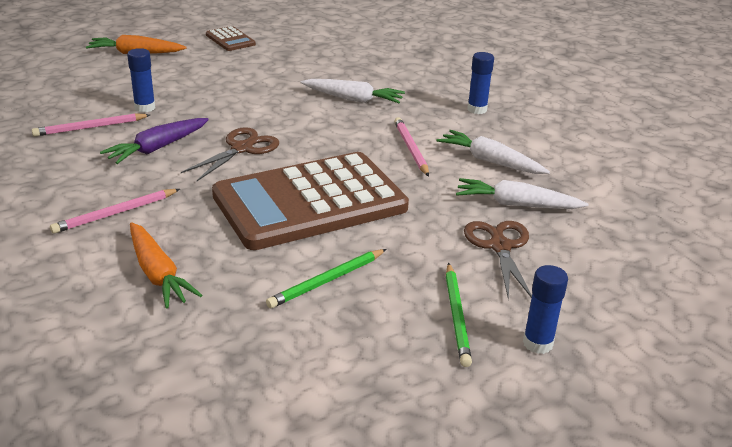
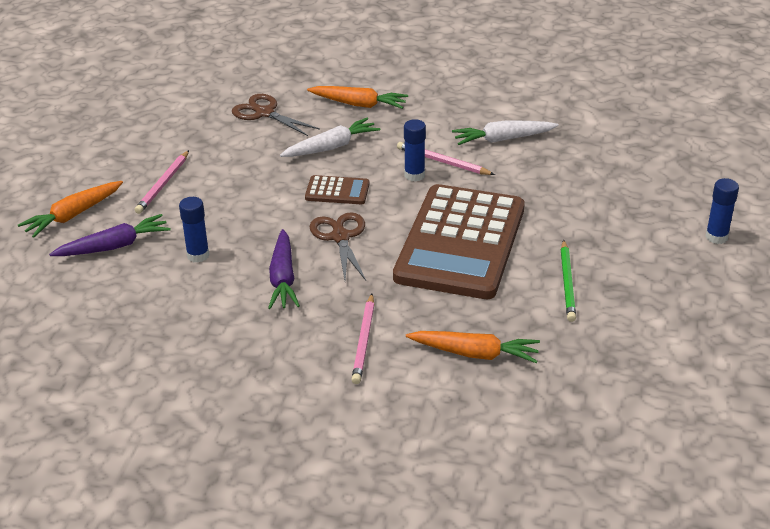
camera: 45 degrees left, 5 degrees up
(90, 127) = (195, 299): pink pencil -> pink pencil (163, 184)
(118, 78) = (114, 246): none -> purple carrot
(230, 39) = (125, 152): brown calculator -> brown calculator (337, 191)
(426, 87) = (358, 104): none -> orange carrot
(456, 316) = (660, 251): green pencil -> none
(477, 109) = (424, 103): blue glue stick -> blue glue stick (414, 175)
(500, 246) = (608, 194): brown scissors -> brown scissors (264, 113)
(517, 204) = (569, 160): white carrot -> none

